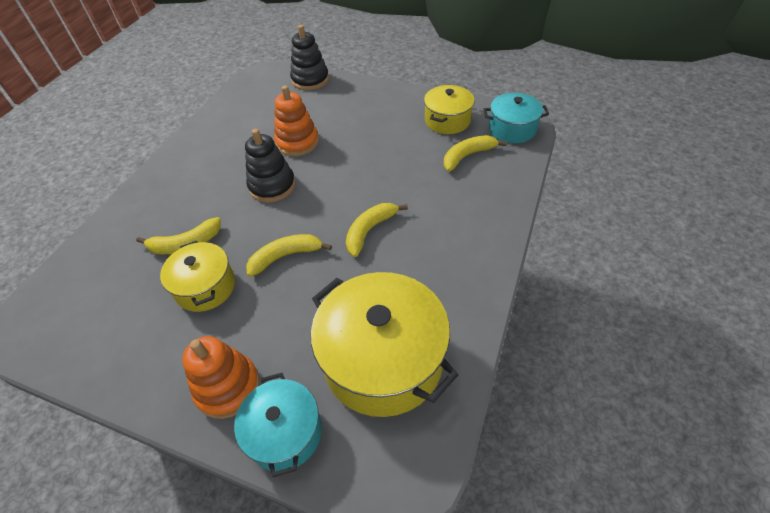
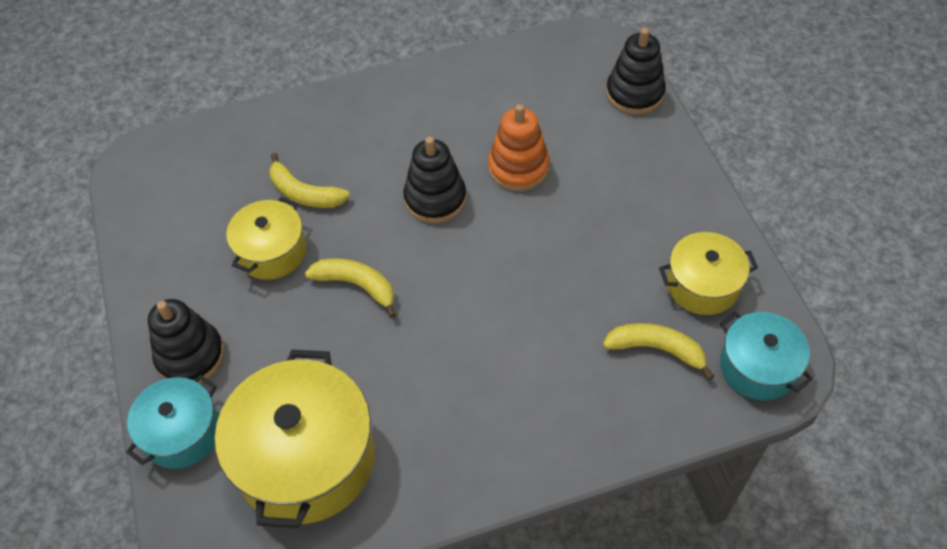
camera: 50 degrees right, 5 degrees up
(228, 387) = (190, 356): orange stacking toy -> black stacking toy
(369, 231) = (451, 333): yellow banana -> none

